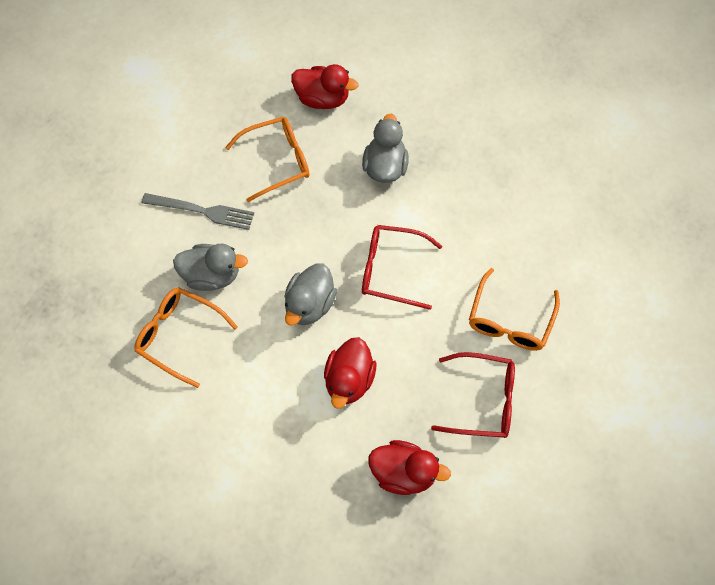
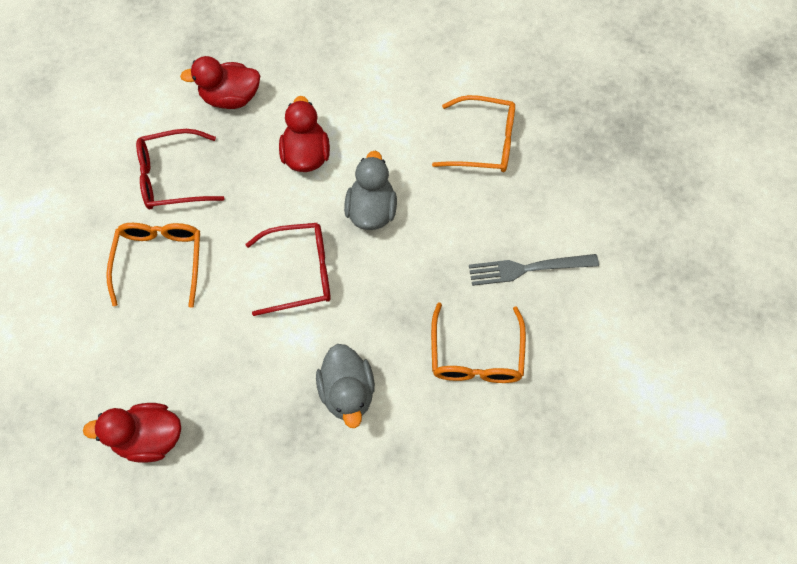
camera: 160 degrees right, 0 degrees up
(212, 275) = (482, 206): grey duck -> none
(276, 161) = (476, 354): orange glasses -> orange glasses turned 45 degrees counterclockwise
(322, 98) = (458, 461): red duck -> red duck (149, 438)

